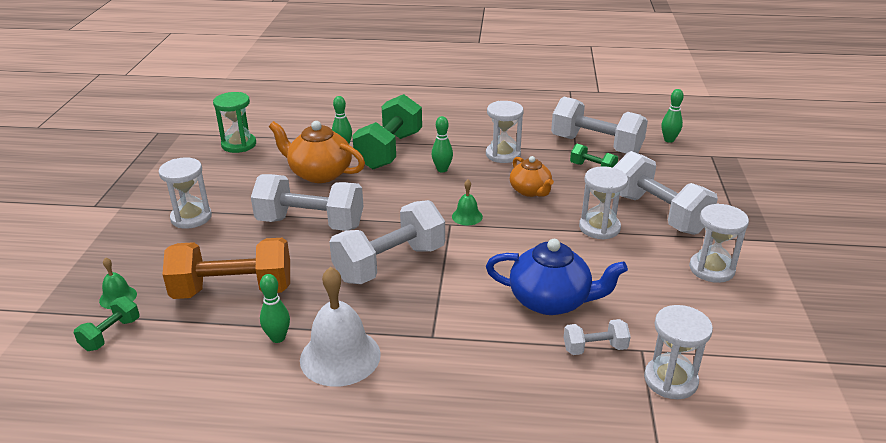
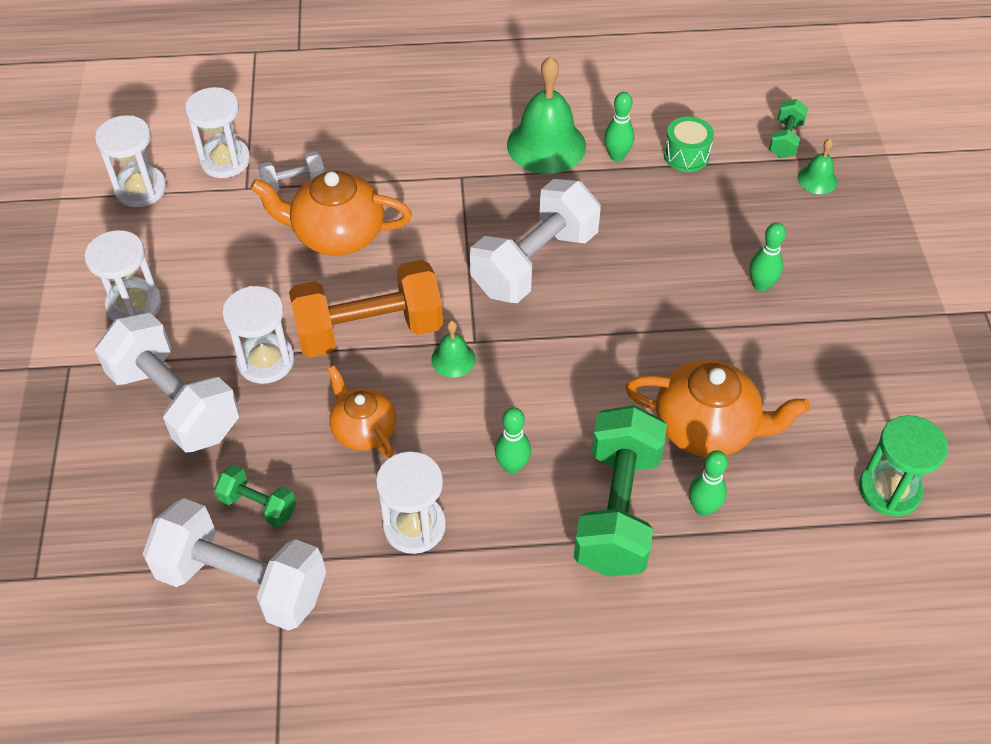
camera: 170 degrees right, 20 degrees up
(191, 217) = (833, 306): white hourglass -> white hourglass (140, 189)
(213, 331) = (686, 155): none -> green drum
(233, 290) = (698, 203): orange dumbbell -> orange dumbbell (369, 330)
(310, 223) = (665, 316): white dumbbell -> none
(340, 356) = (546, 145): white bell -> green bell
(551, 300) = (337, 234): blue teapot -> orange teapot
(669, 140) = (97, 623): green bowling pin -> green bowling pin (761, 285)

